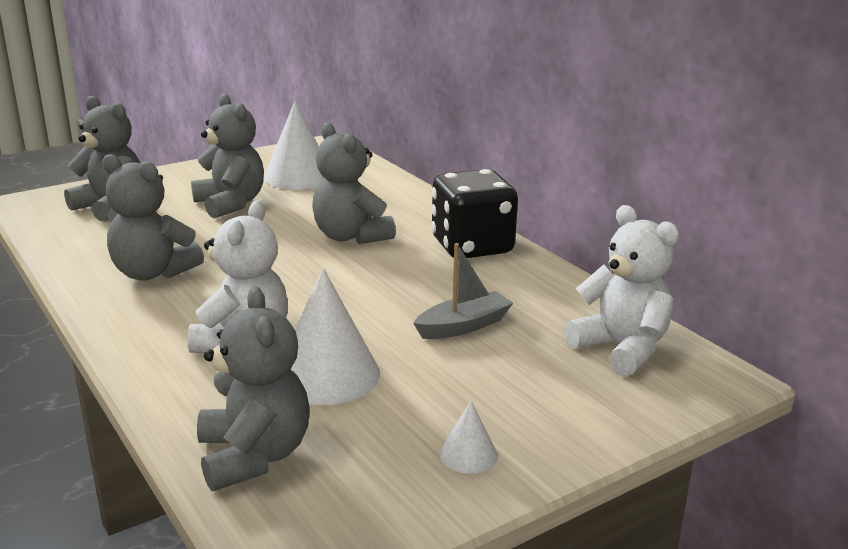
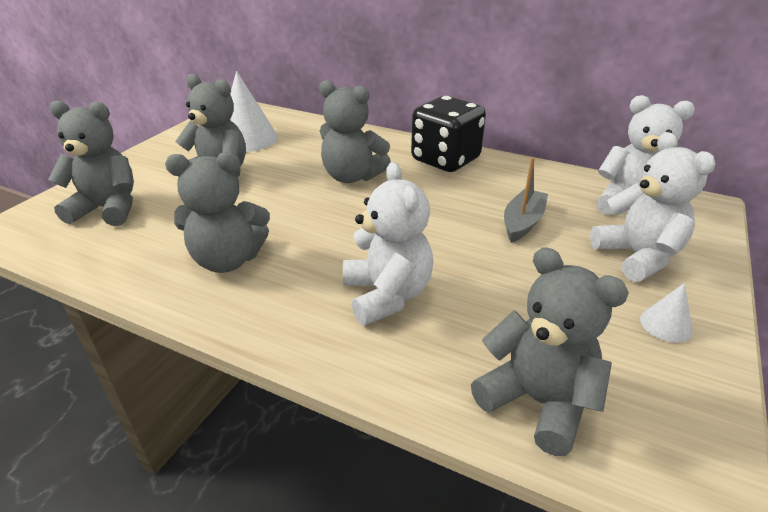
camera: 30 degrees left, 10 degrees up
(327, 374) = (489, 299): white cone -> none
(541, 394) = (637, 256): none -> white teddy bear

